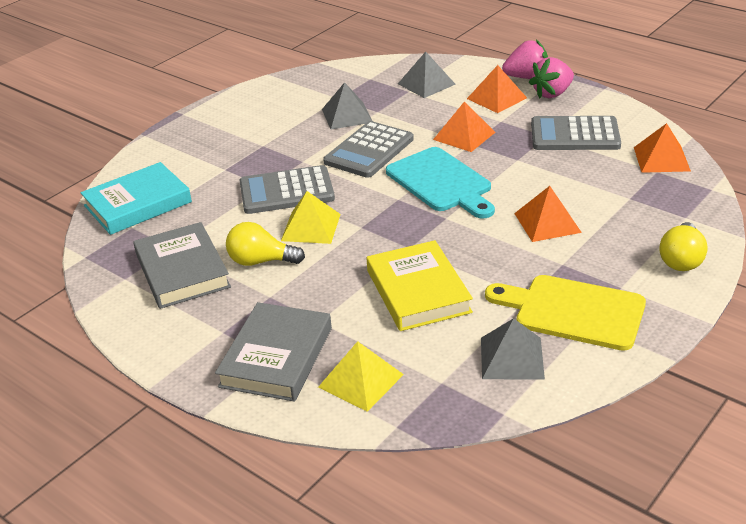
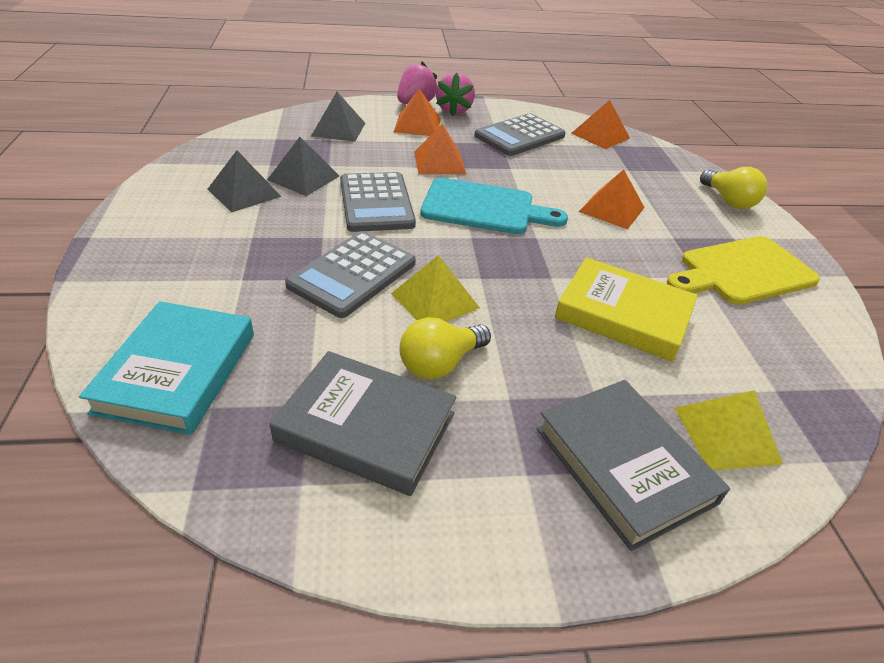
camera: 50 degrees left, 5 degrees up
(512, 358) = (776, 334): grey pyramid -> grey pyramid (244, 192)

